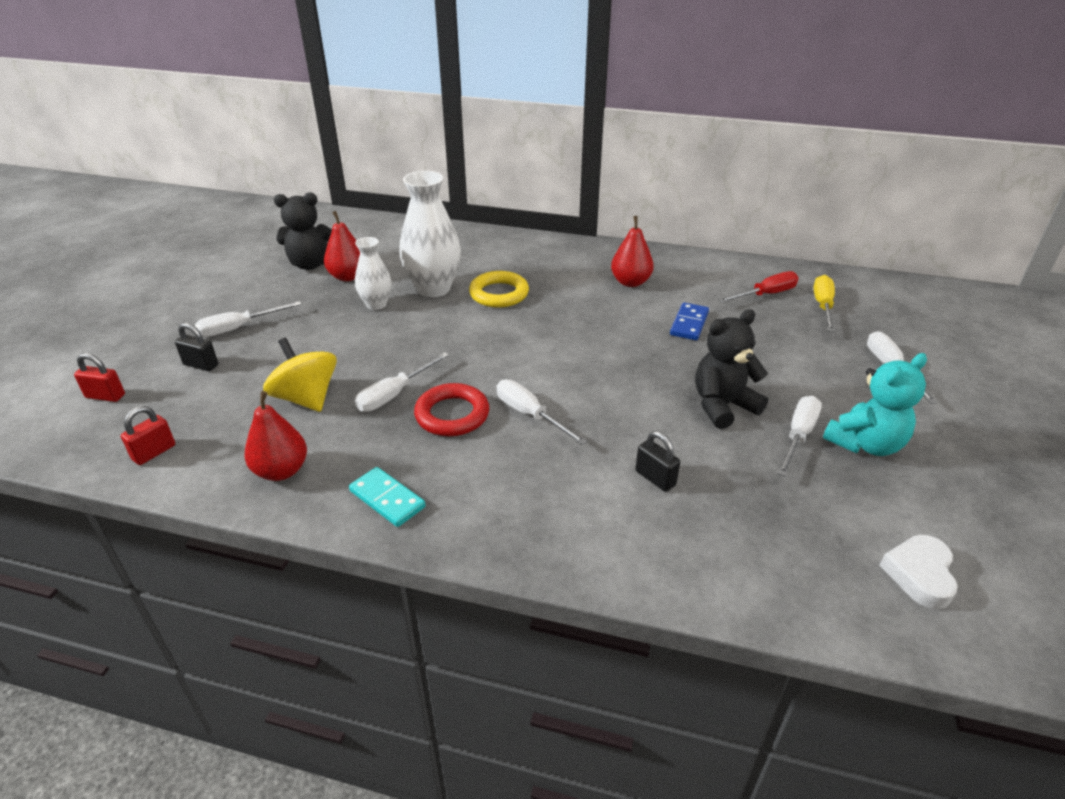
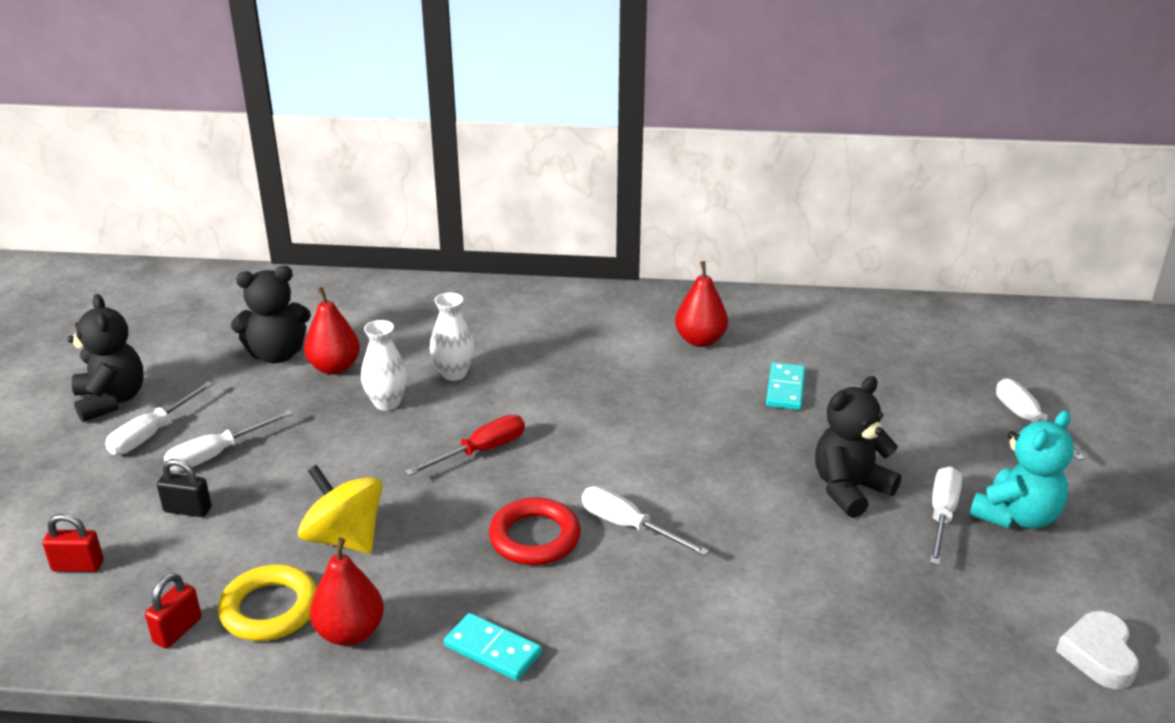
camera: 10 degrees left, 5 degrees down
(182, 284) = (111, 400): none -> black teddy bear
(394, 394) = (454, 520): white screwdriver -> white screwdriver (151, 433)
(433, 289) = (454, 373): white vase -> white vase, size x0.58
(499, 294) = (540, 372): yellow ring -> yellow ring (270, 609)
(655, 478) = (795, 585): black padlock -> none
(689, 324) = (785, 389): blue domino -> turquoise domino
(766, 294) = (867, 341): red screwdriver -> red screwdriver (481, 451)
(823, 306) = (936, 350): yellow screwdriver -> none

